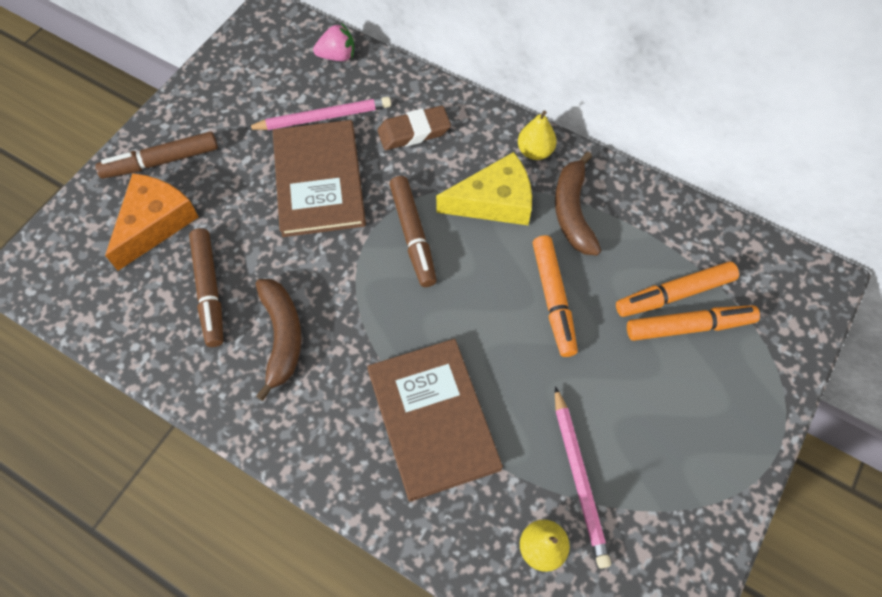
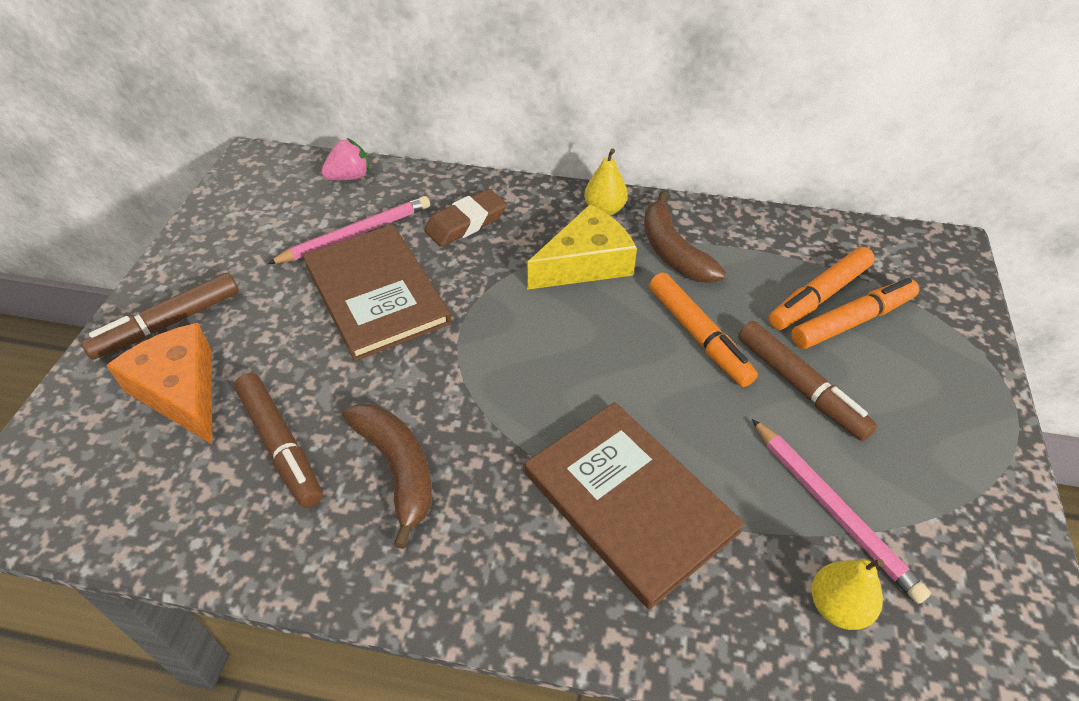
camera: 20 degrees left, 15 degrees down
(155, 223) = (181, 391): orange cheese -> orange cheese turned 45 degrees counterclockwise
(413, 235) = (511, 318): brown marker -> brown marker (800, 387)

